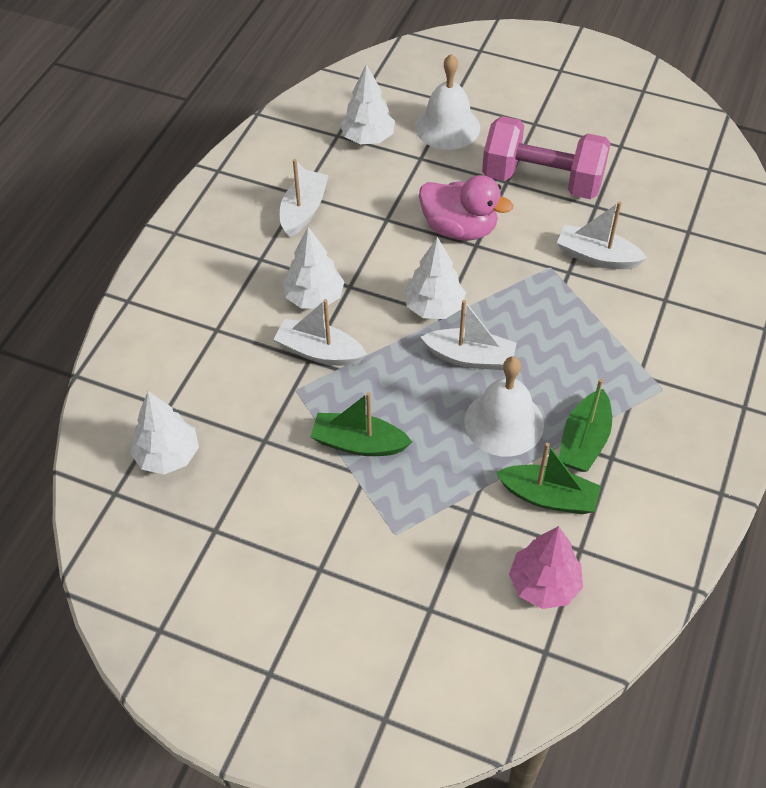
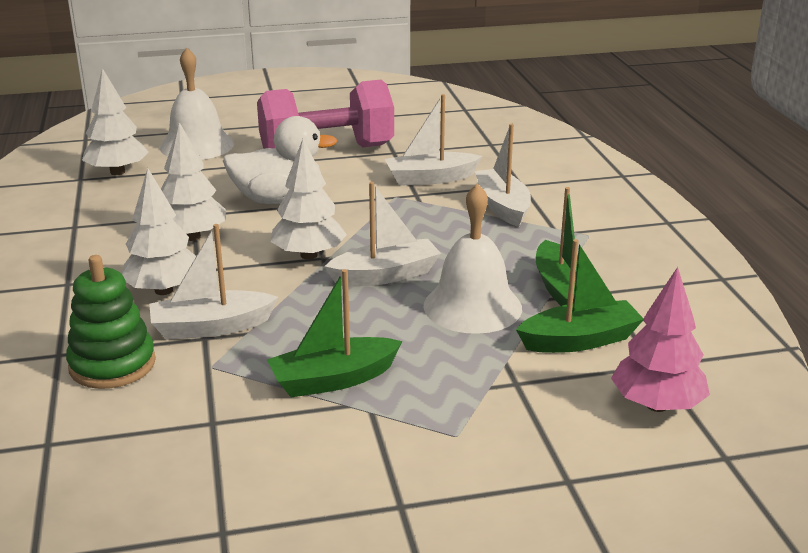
camera: 35 degrees left, 25 degrees down
(167, 456) = (87, 488): white tree -> white tree (192, 237)
(240, 357) = (112, 364): none -> green stacking toy
(303, 210) = (89, 235): white boat -> white boat (502, 206)
(459, 229) = (278, 199): pink duck -> white duck

